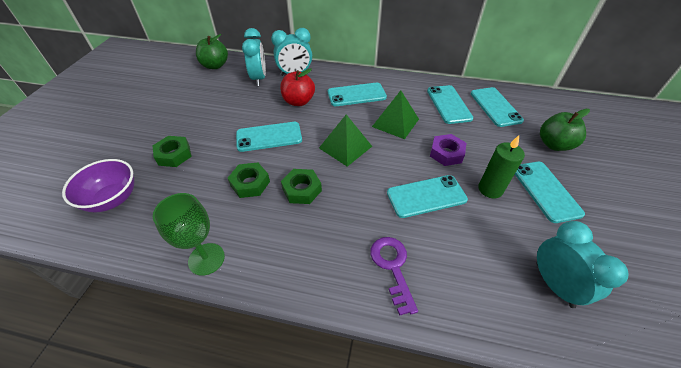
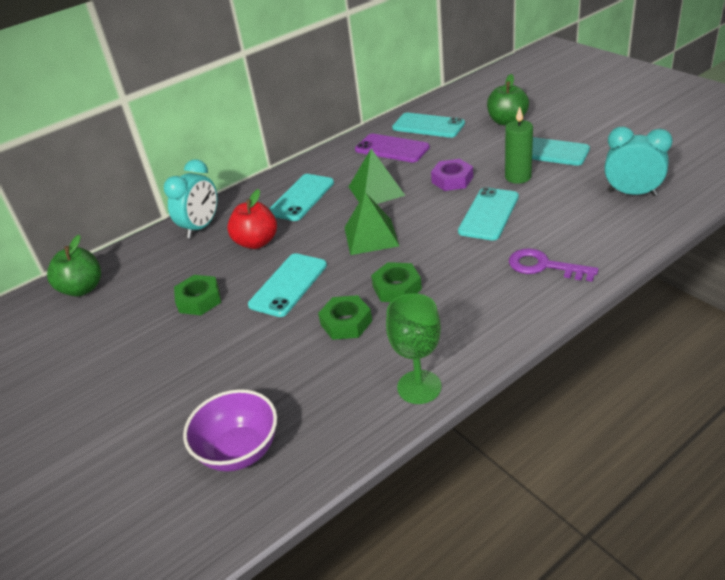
camera: 45 degrees left, 10 degrees down
(174, 155) = (222, 374): green nut -> green nut (199, 300)
(259, 78) = (169, 258): turquoise clock -> none
(448, 104) = (392, 149): turquoise phone -> purple phone

